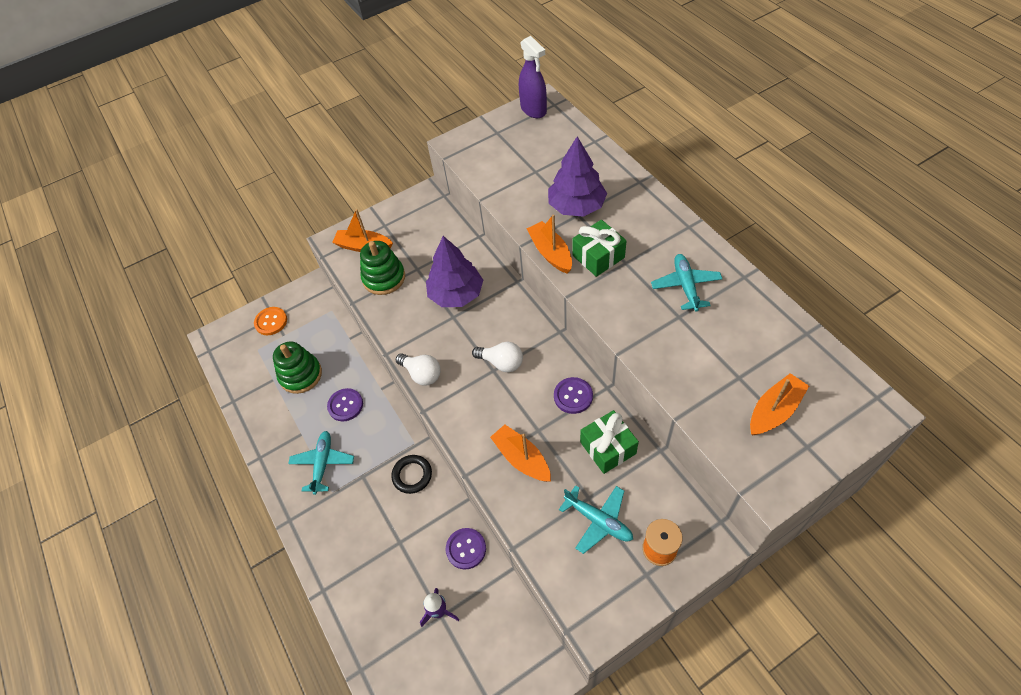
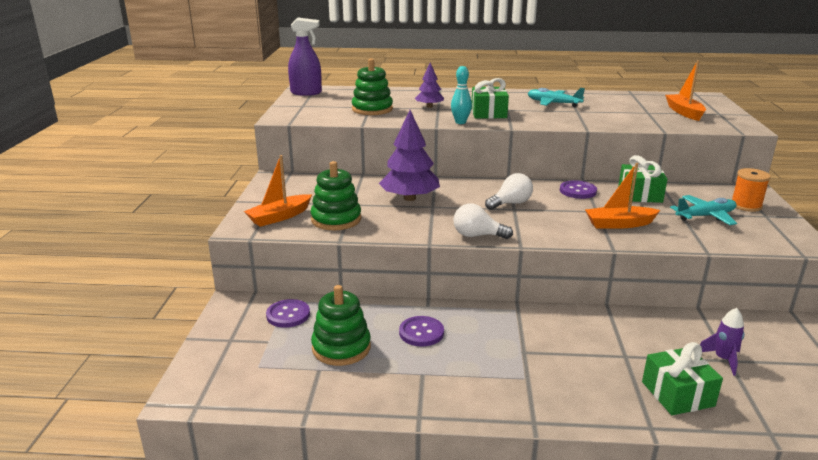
camera: 60 degrees left, 30 degrees down
(271, 322) = (234, 343): orange button -> none
(323, 463) = (480, 372): turquoise plane -> none
(371, 594) = (677, 394): none -> green gift
(412, 475) = (552, 323): black ring -> none
(422, 374) = (477, 236): white light bulb -> white light bulb turned 150 degrees counterclockwise
(466, 549) = (661, 322): purple button -> purple button (288, 315)
(529, 177) = (372, 109): none -> green stacking toy
(550, 253) = (460, 122): orange boat -> turquoise bowling pin
(576, 206) = (429, 106): purple tree -> purple tree, size x0.56

